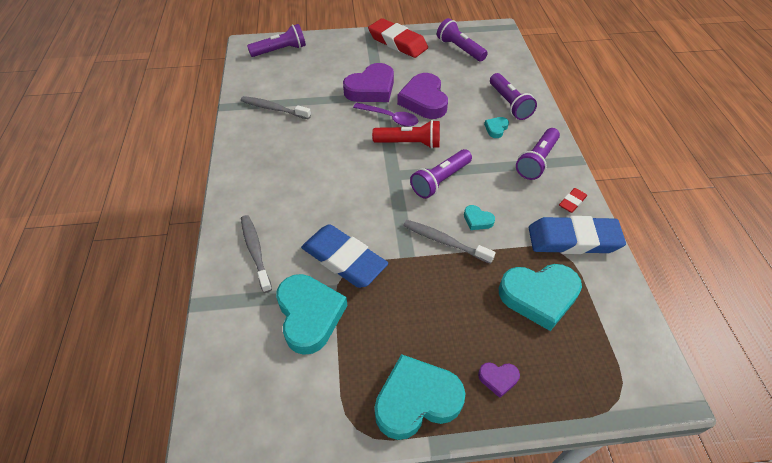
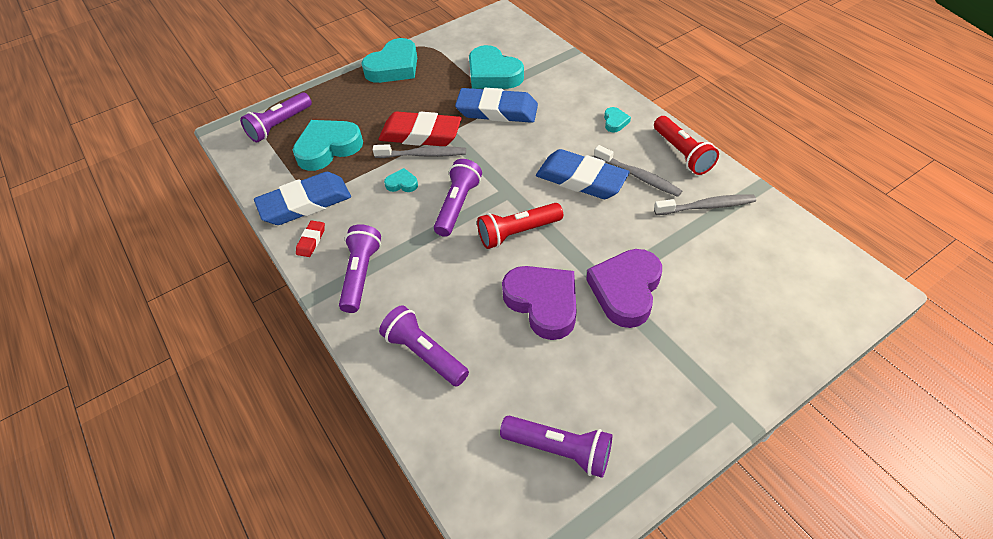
camera: 155 degrees right, 0 degrees up
(243, 147) = (682, 154): none -> red flashlight
(255, 251) = (569, 89): grey toothbrush -> grey toothbrush (638, 176)
(280, 51) = (816, 299): purple flashlight -> purple flashlight (279, 125)
(333, 160) = (581, 179): none -> blue eraser
(390, 118) = (565, 256): purple spoon -> none
(397, 42) = (671, 412): red eraser -> red eraser (420, 134)
(496, 129) = (426, 300): turquoise heart -> turquoise heart (615, 122)
(498, 379) = (345, 94): purple heart -> none

